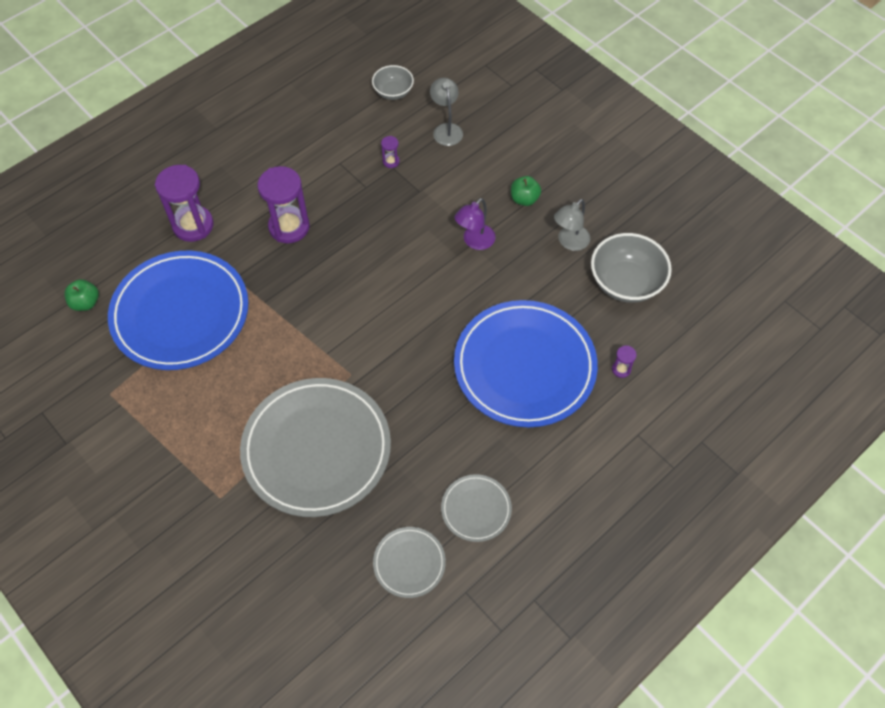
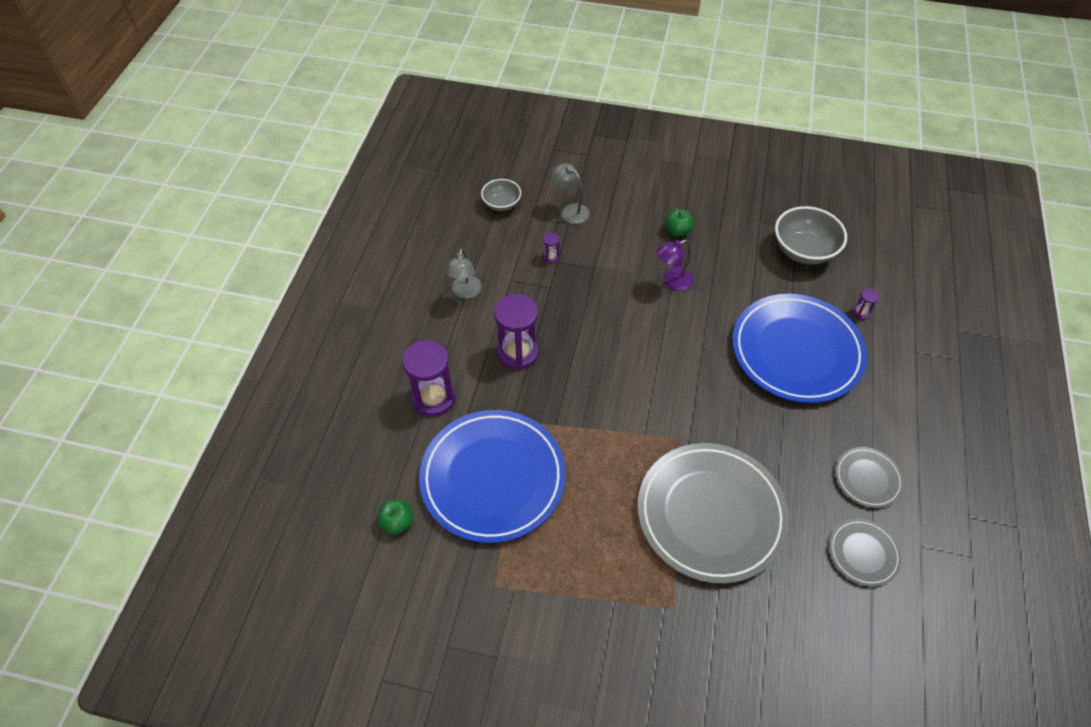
camera: 35 degrees left, 5 degrees down
(474, 242) = (672, 282): purple lamp -> purple lamp turned 60 degrees clockwise
(569, 242) = (739, 244): grey lamp -> grey lamp (465, 292)

